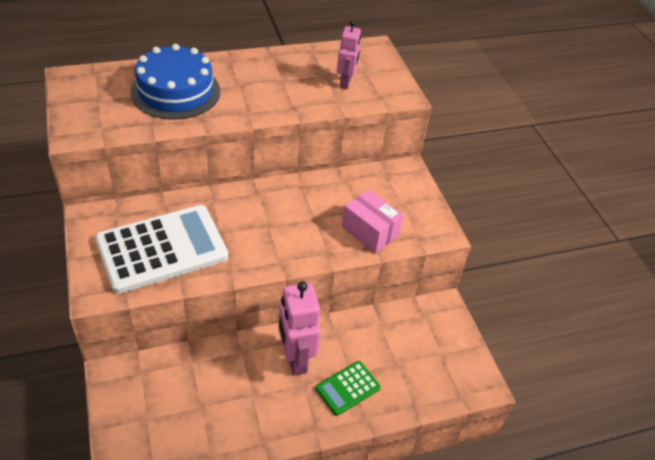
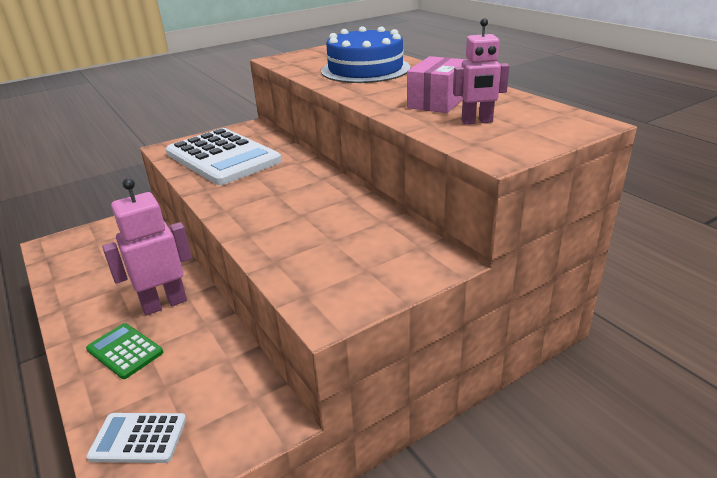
camera: 80 degrees right, 15 degrees down
(370, 231) = (298, 254): pink box -> pink box (437, 102)
(439, 379) = (138, 438): none -> white calculator

